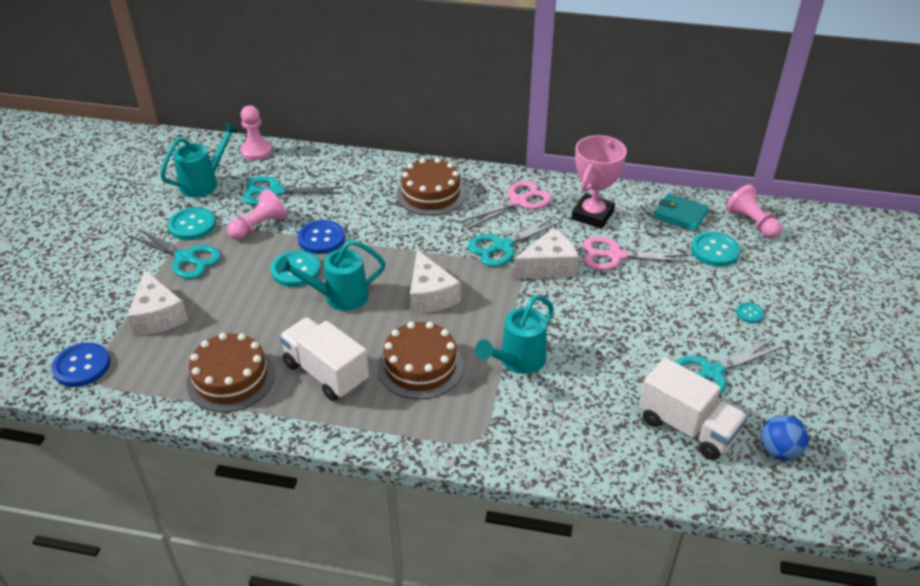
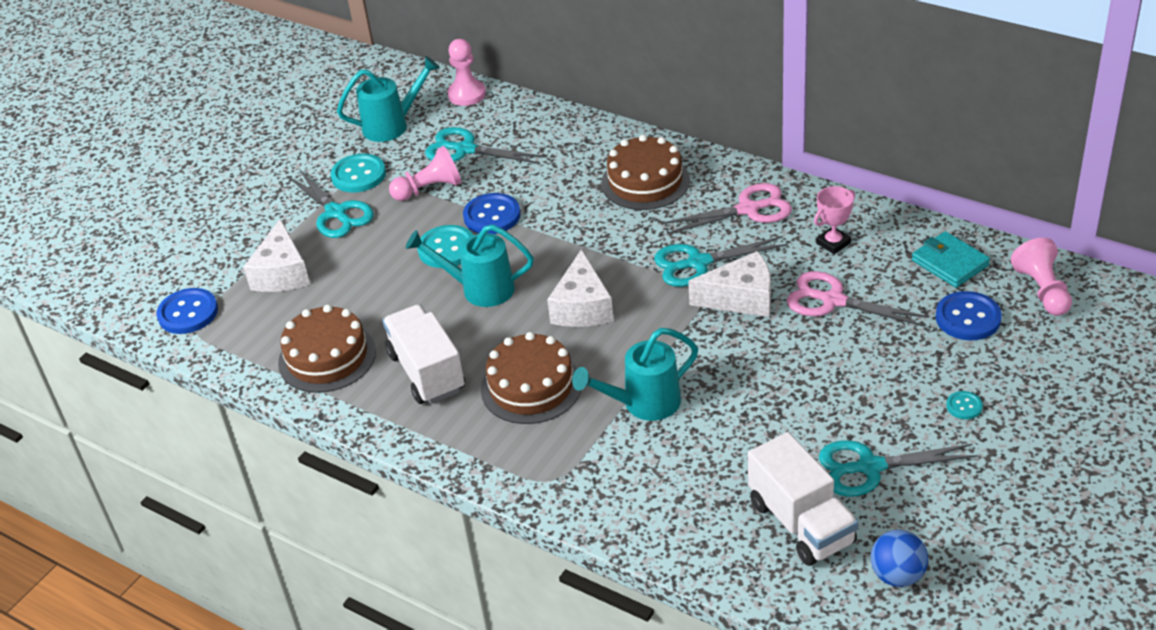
camera: 25 degrees right, 0 degrees up
(592, 215) = (833, 243): pink trophy -> pink trophy, size x0.57
(714, 251) = (968, 318): turquoise button -> blue button

